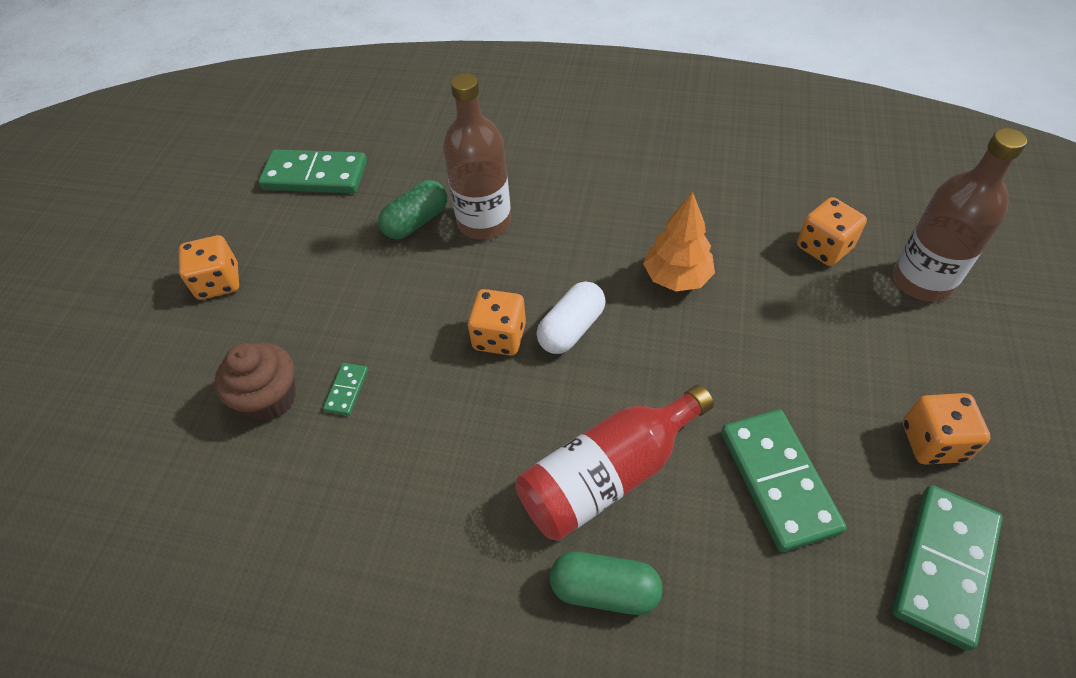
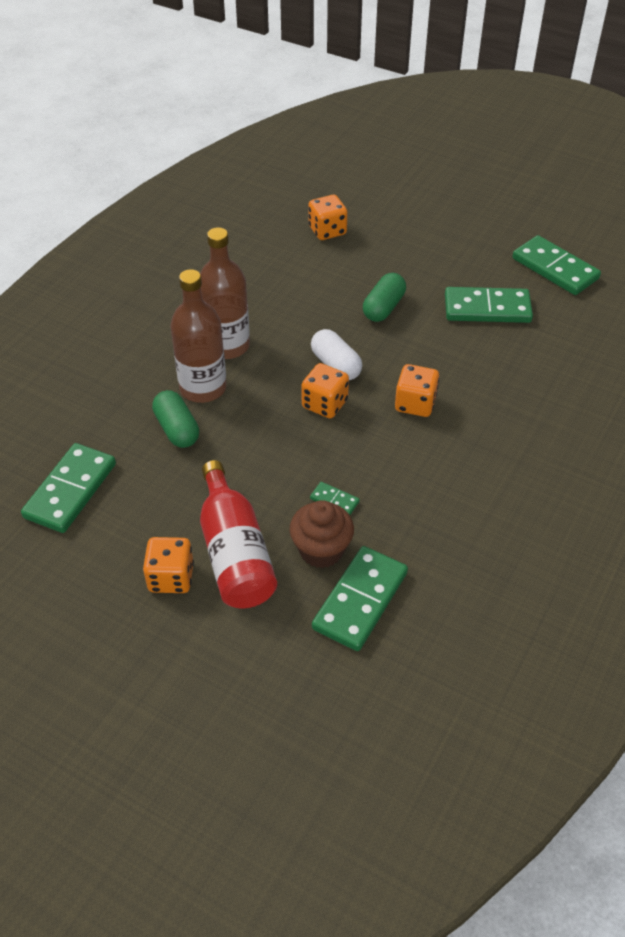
camera: 75 degrees left, 5 degrees down
(201, 458) = (360, 600): none -> green domino
(604, 590) = (531, 399): green capsule -> green capsule (383, 308)
(608, 475) = (458, 378): red bottle -> red bottle (234, 553)
(676, 277) = (317, 302): orange tree -> none
(922, 281) = (374, 204): brown bottle -> brown bottle (227, 345)
(933, 442) = (484, 244): orange dice -> orange dice (415, 404)

